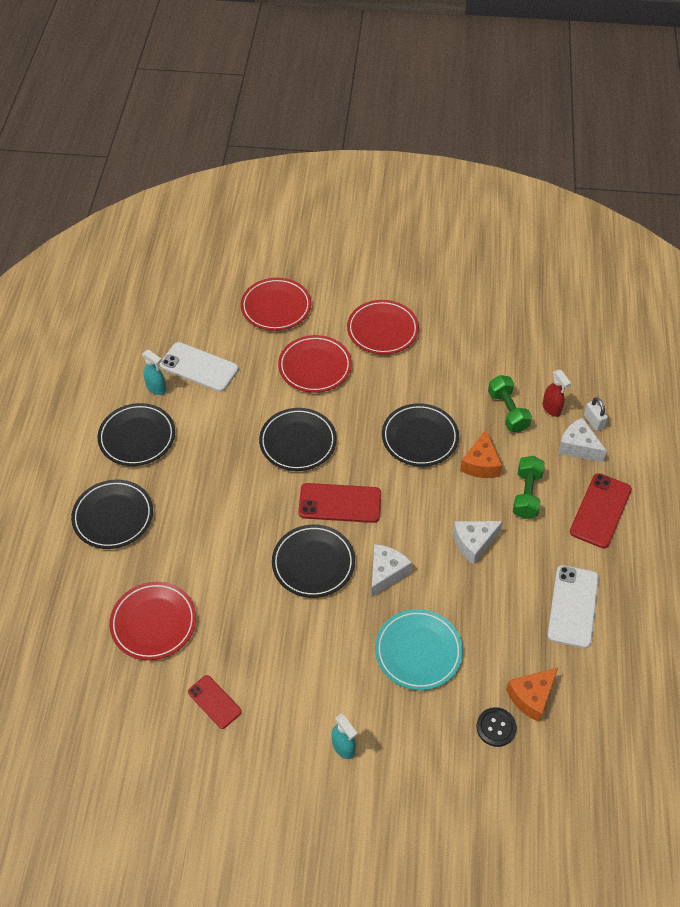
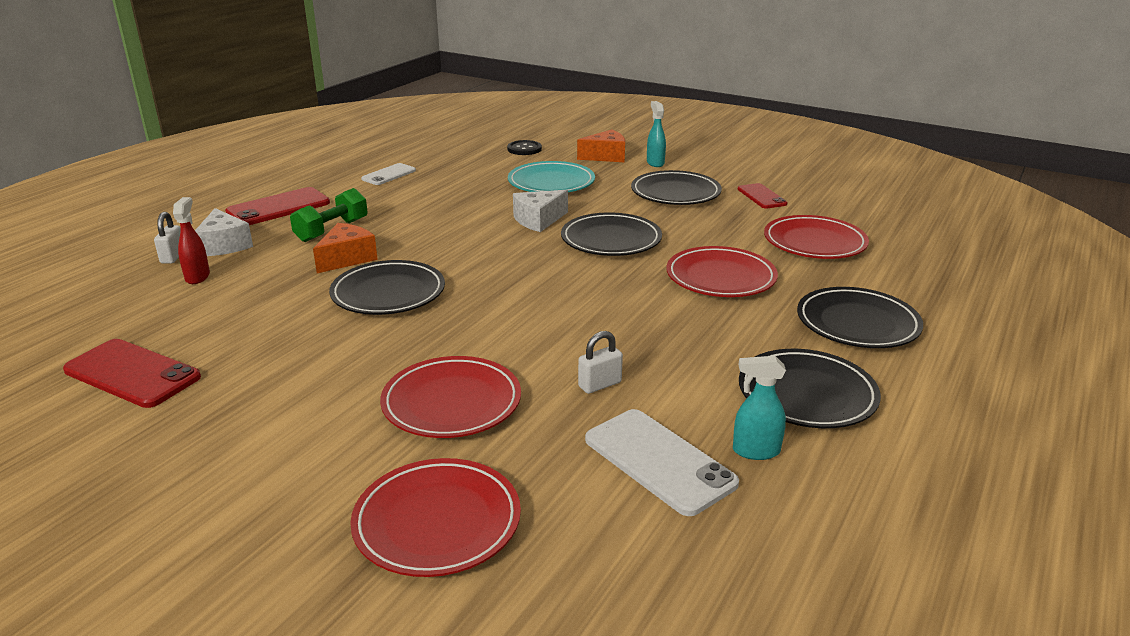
camera: 155 degrees left, 25 degrees down
(156, 388) = (755, 451): turquoise spray bottle -> turquoise spray bottle turned 60 degrees counterclockwise
(248, 405) = (599, 384): none -> white padlock
(298, 442) = (553, 328): black plate -> black plate (675, 193)
(340, 503) = (544, 269): red phone -> red phone (132, 374)
(382, 330) = (287, 420): red plate -> red plate (720, 277)
(473, 543) = (429, 217): white cheese -> none
(508, 411) = (251, 287): green dumbbell -> none
(531, 697) = (481, 153): orange cheese -> orange cheese (606, 156)
(573, 606) = (389, 175): white phone -> white phone, size x0.62

